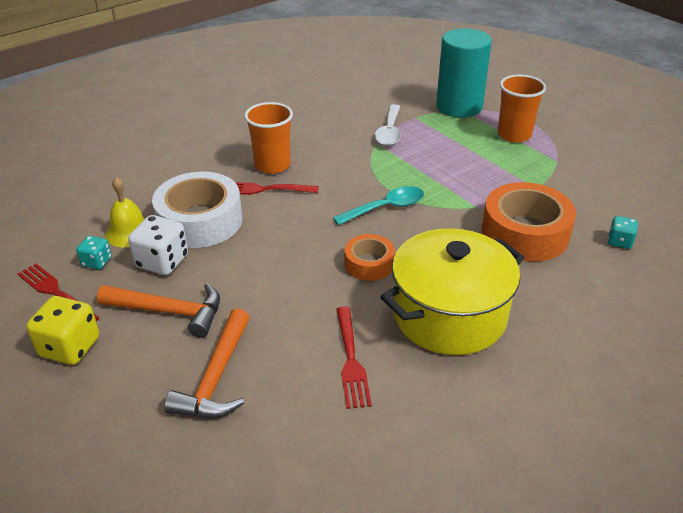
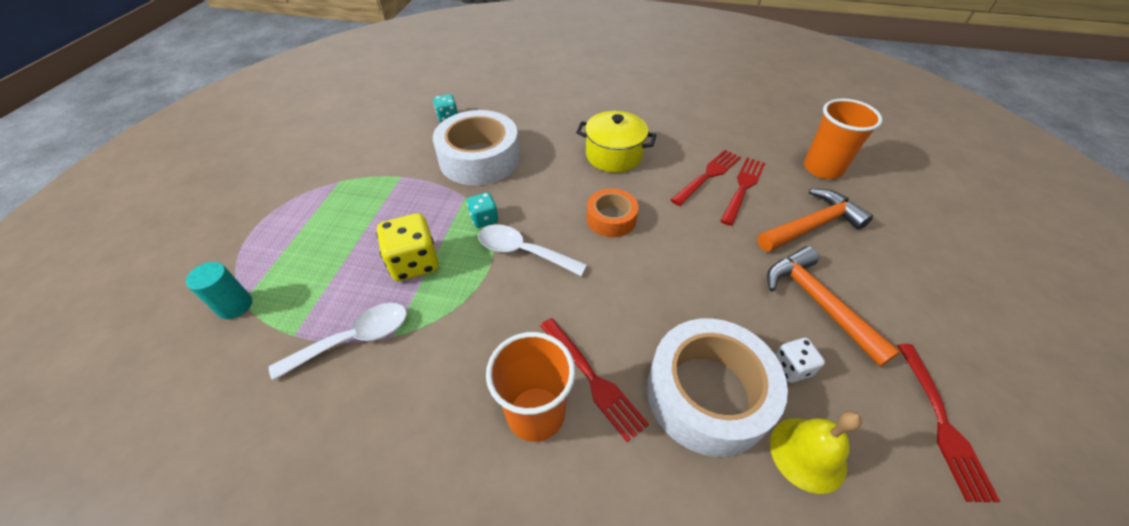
camera: 130 degrees left, 10 degrees up
(70, 347) = (936, 336): yellow dice -> yellow dice (414, 263)
(97, 262) = (873, 433): turquoise dice -> turquoise dice (484, 219)
(162, 261) = (791, 368): white dice -> white dice, size x0.57
(307, 371) = (743, 188): none -> red fork
(386, 208) = (523, 252): turquoise spoon -> white spoon
(449, 315) = (613, 155): yellow pot -> yellow pot, size x0.62
(459, 106) = (235, 306): turquoise cylinder -> turquoise cylinder, size x0.45
(514, 135) = (296, 227): orange cup -> orange cup (822, 168)
(525, 233) = (479, 158): orange tape -> white tape

